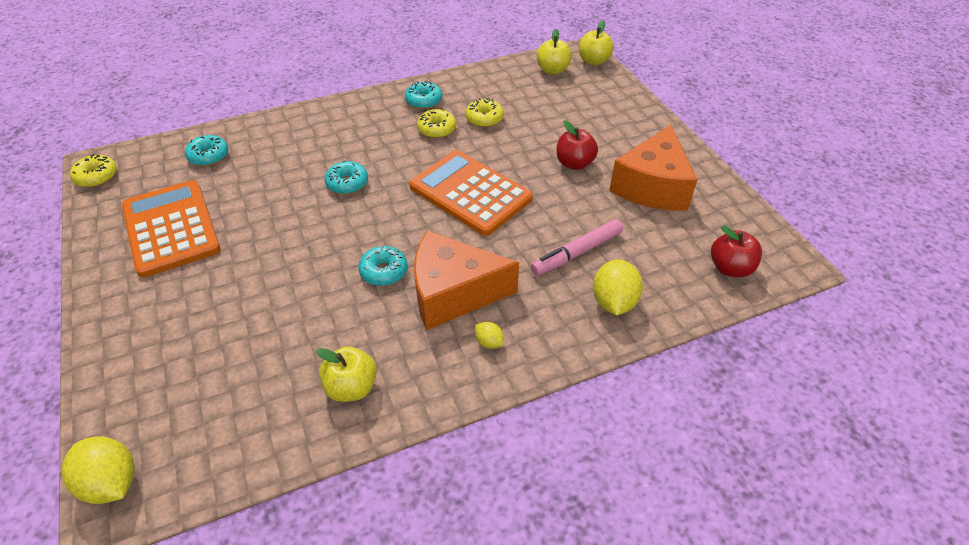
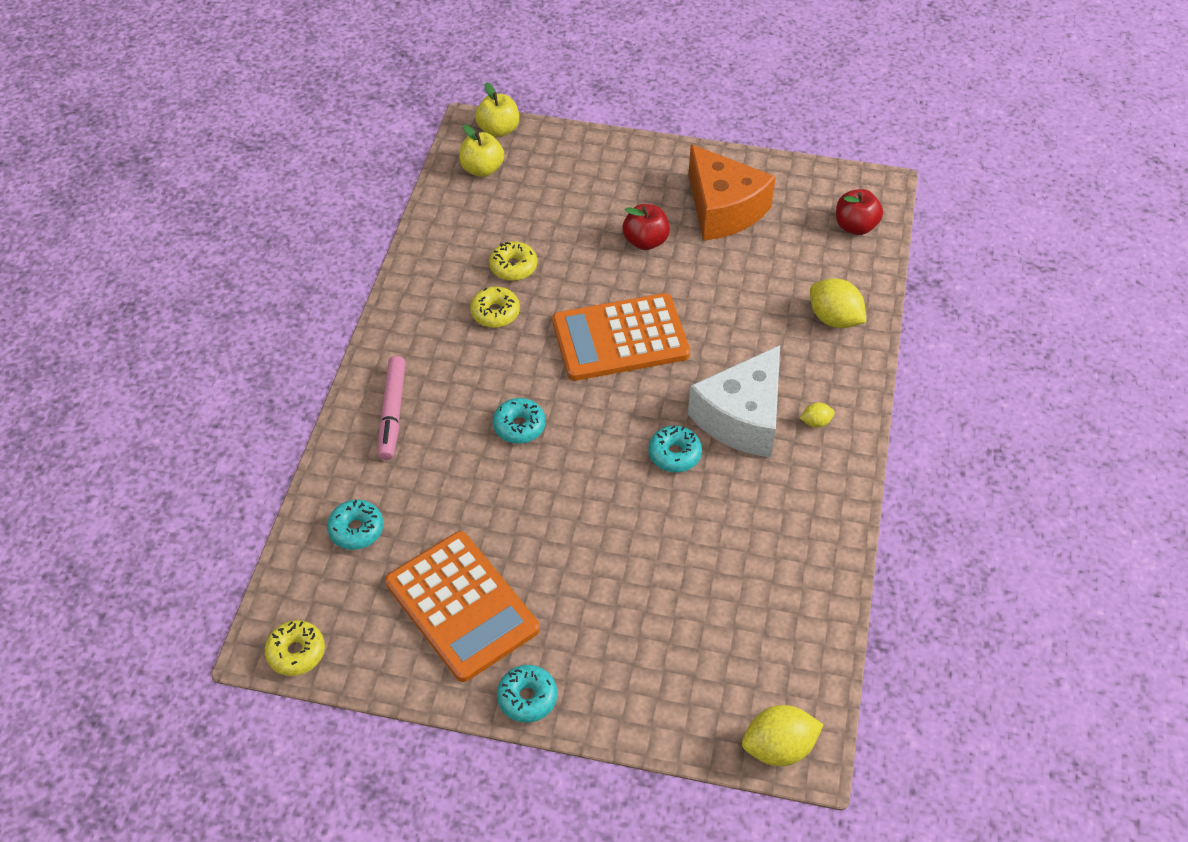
camera: 55 degrees left, 5 degrees up
(170, 228) = (462, 606): orange calculator -> orange calculator turned 135 degrees counterclockwise
(351, 387) = (796, 538): yellow apple -> none
(424, 101) = (433, 298): turquoise donut -> turquoise donut (527, 698)
(453, 293) = (742, 417): orange cheese -> white cheese
(577, 253) = (761, 308): pink marker -> pink marker (392, 412)

